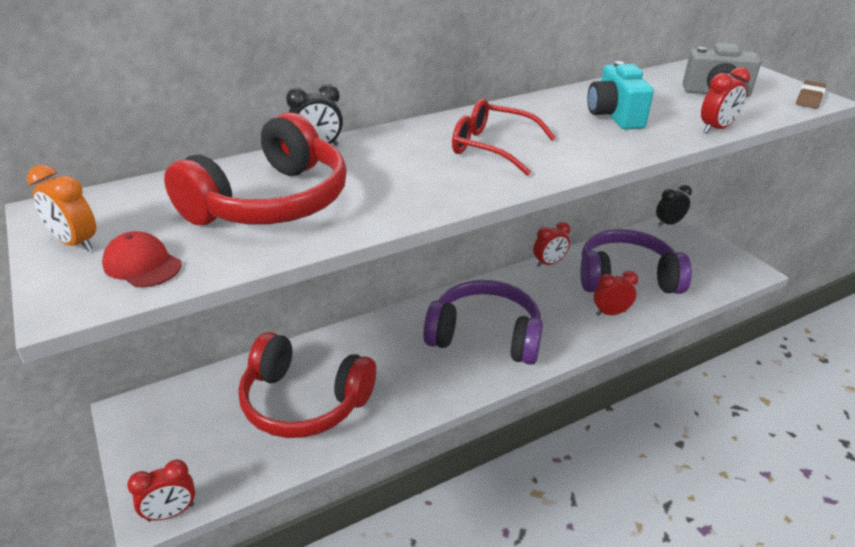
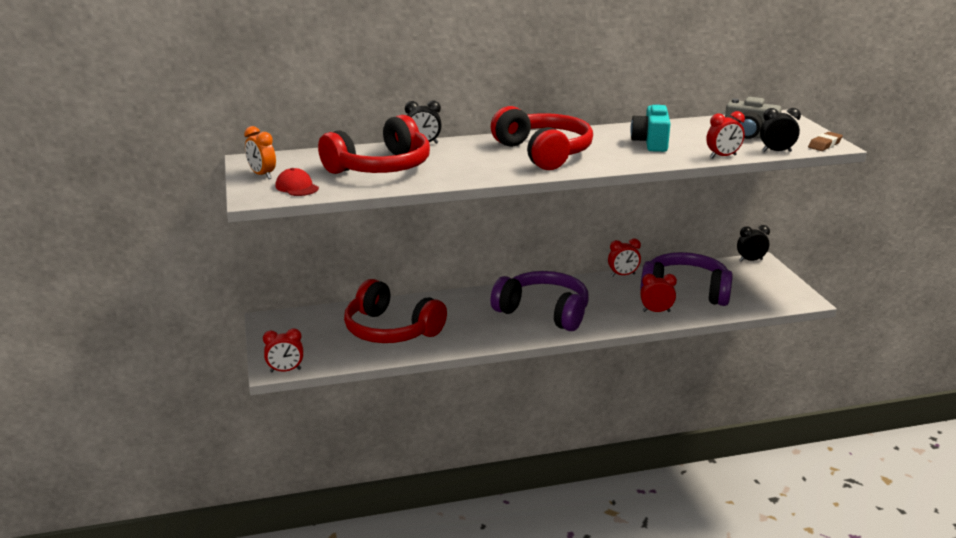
camera: 15 degrees right, 10 degrees down
(492, 147) = (543, 153): red glasses -> red headphones
(768, 114) = (776, 151): none -> black clock

